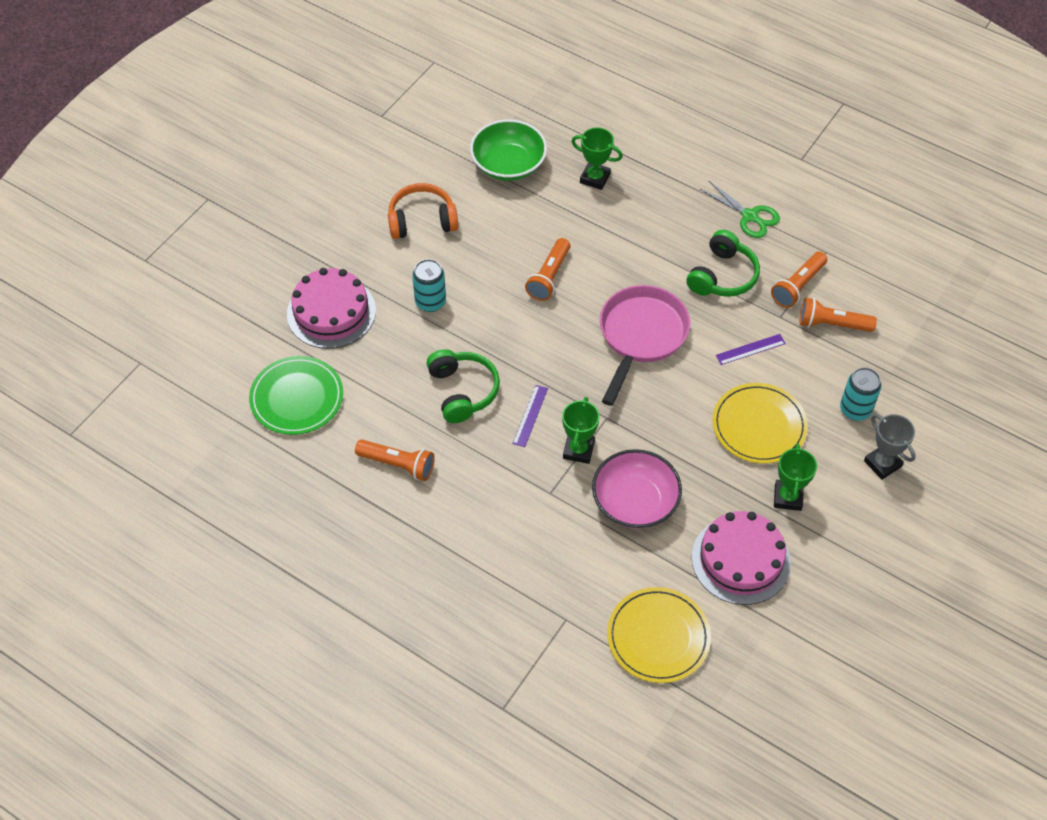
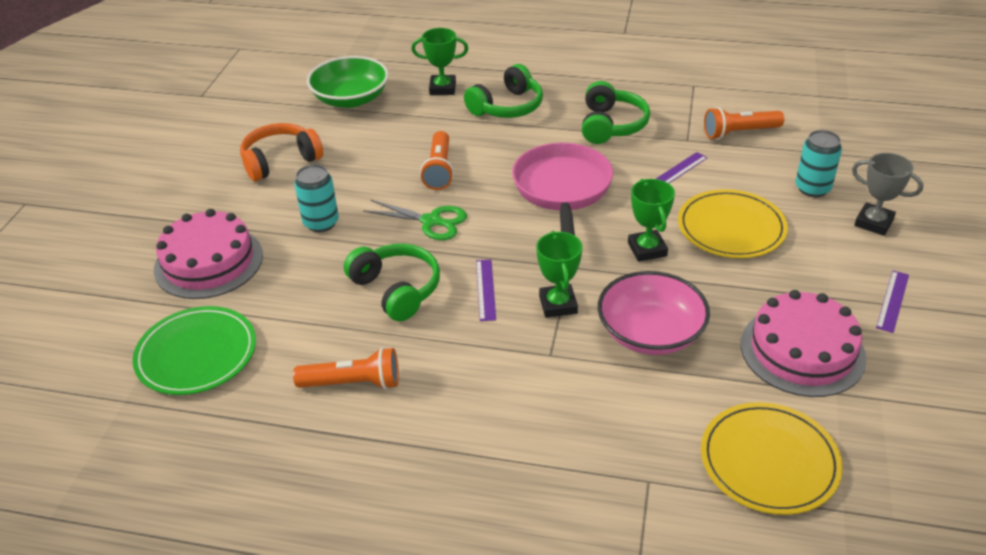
camera: 20 degrees left, 15 degrees down
(641, 221) = (507, 107): none -> green headphones
(750, 216) = (607, 79): green scissors -> green scissors (431, 221)
(788, 497) = (806, 279): green trophy -> green trophy (647, 249)
(798, 286) = (687, 114): orange flashlight -> none
(843, 543) = (892, 301): none -> purple ruler

